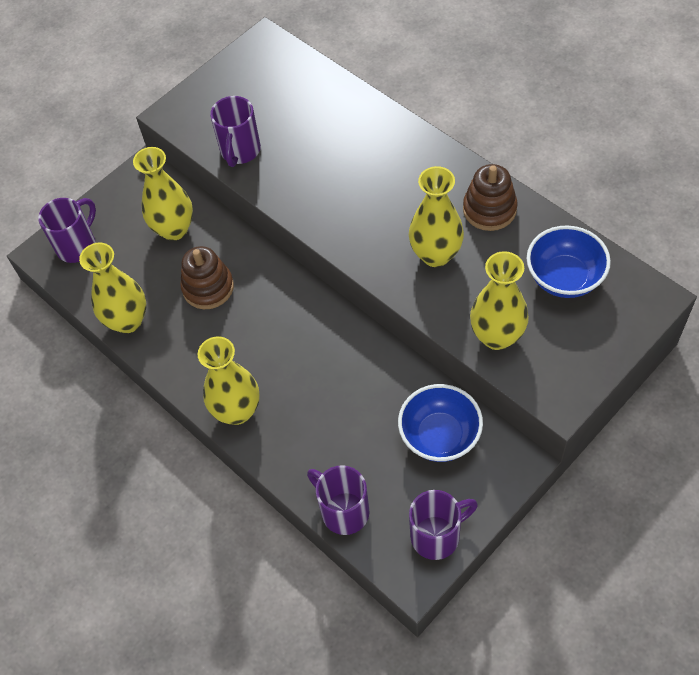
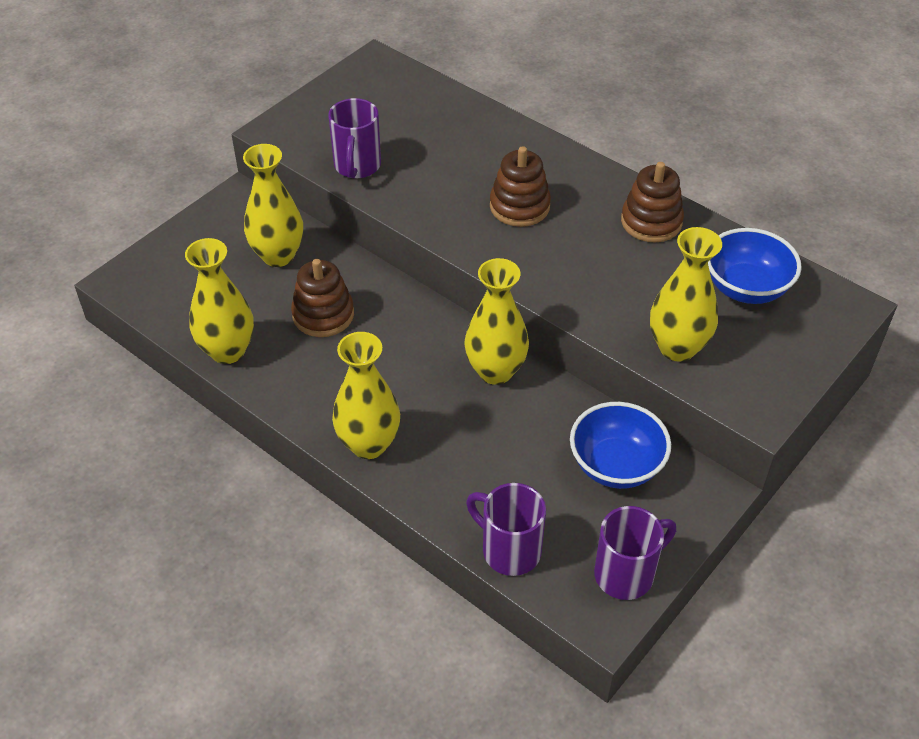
camera: 10 degrees left, 10 degrees down
(77, 245) = (162, 273): purple mug -> none
(376, 193) = (519, 206): none -> brown stacking toy
(435, 255) = (595, 266): yellow vase -> yellow vase (495, 371)

